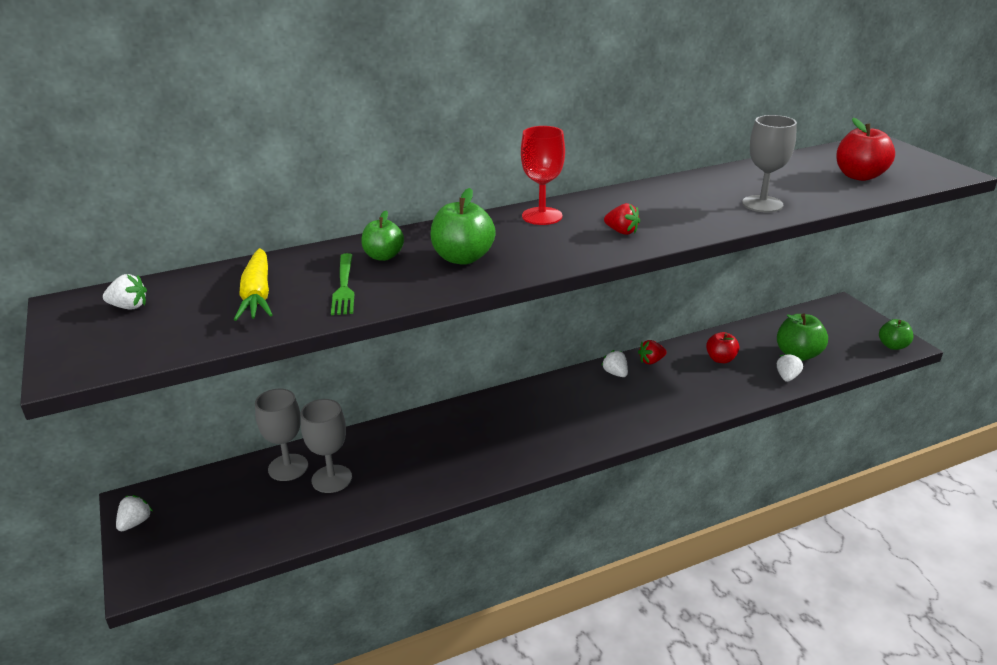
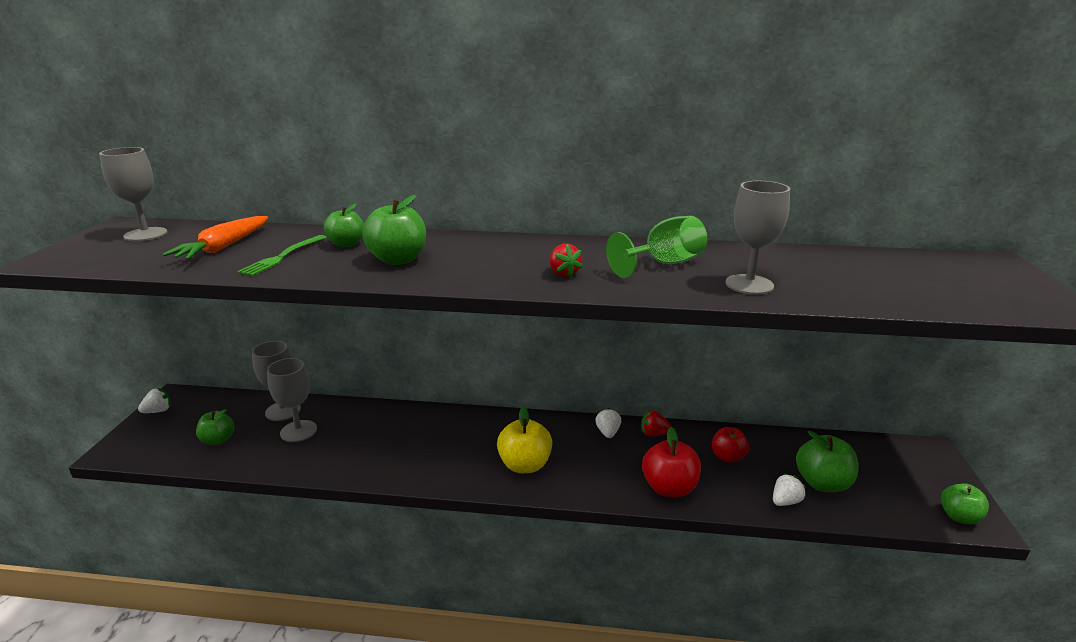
camera: 30 degrees right, 5 degrees down
(129, 307) = (145, 234): white strawberry -> grey goblet
(253, 521) = (218, 440): none -> green apple
(258, 294) = (223, 247): yellow carrot -> orange carrot
(542, 216) = (516, 245): red goblet -> none
(578, 425) = (525, 465): none -> yellow apple
(681, 202) = (664, 264): none -> green goblet
(859, 176) = (916, 286): red apple -> red apple (669, 488)

